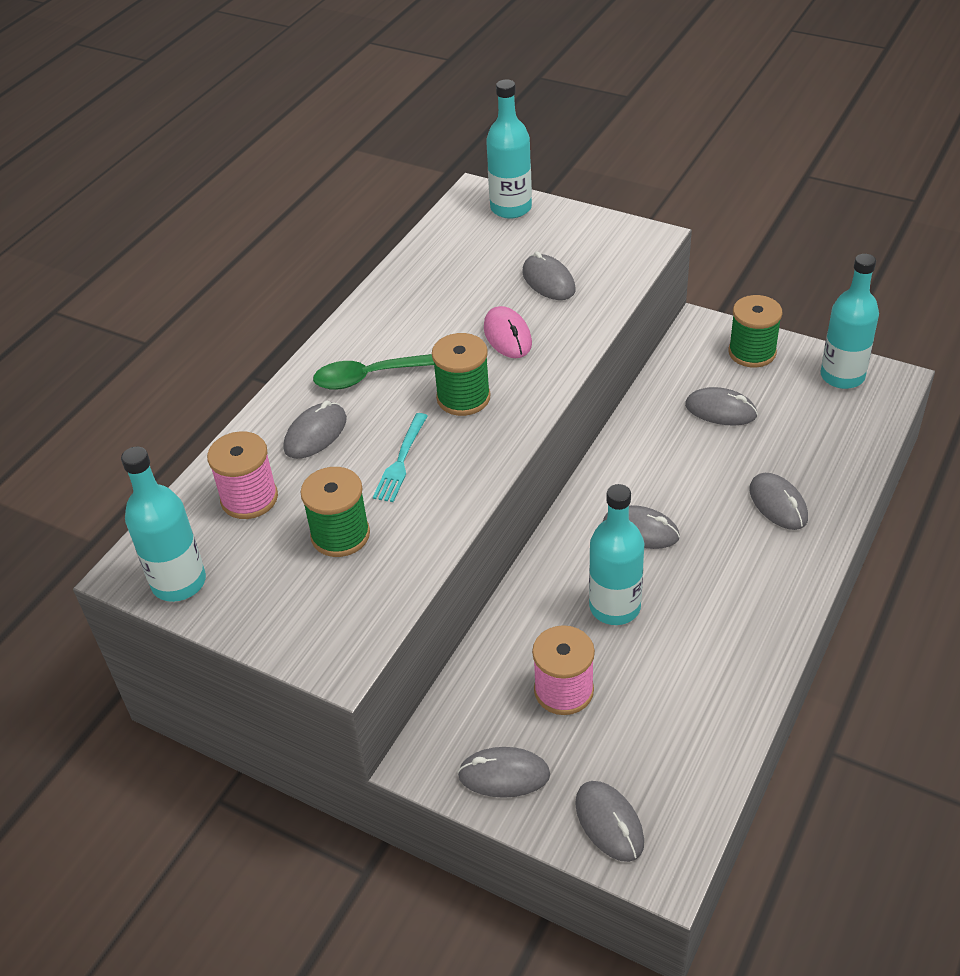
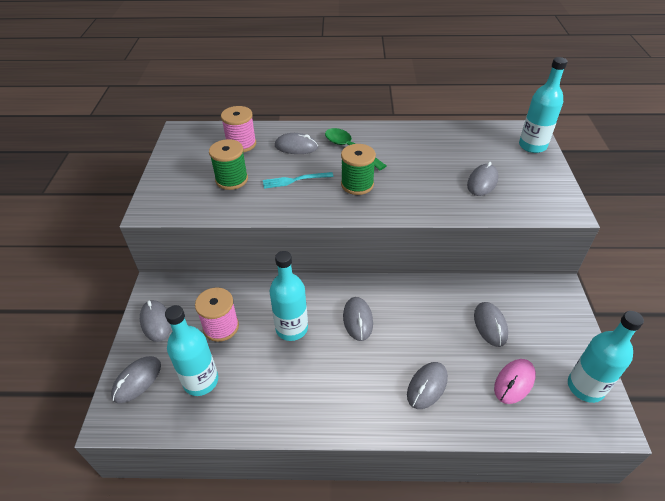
camera: 60 degrees right, 0 degrees up
(179, 582) = (180, 145): turquoise bottle -> turquoise bottle (201, 381)
(507, 336) = (420, 183): pink mouse -> pink mouse (514, 382)
(752, 352) = (560, 324): green spool -> none

